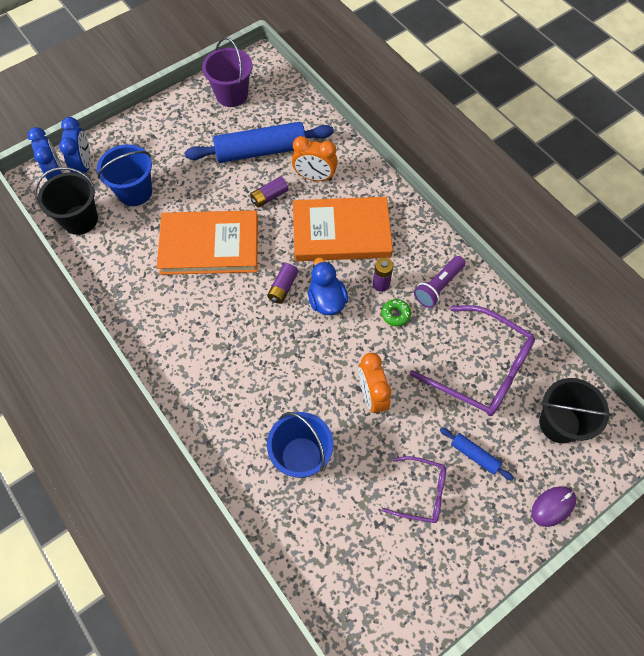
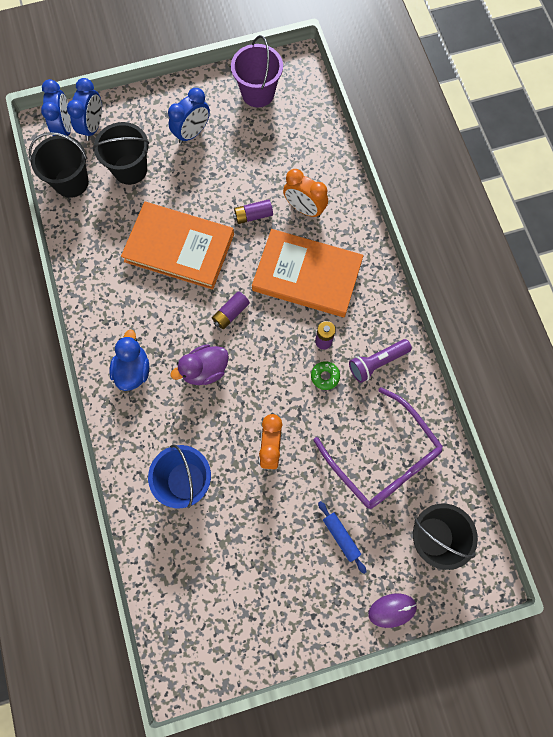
camera: 20 degrees right, 10 degrees up
(135, 192) = (130, 169): blue bucket -> black bucket
(183, 144) = (192, 133): none -> blue clock
(261, 151) = (263, 164): blue rolling pin -> none
(278, 347) = (205, 370): none -> purple duck
(326, 300) = (266, 340): blue duck -> blue duck (133, 370)
(421, 492) = (278, 552): purple glasses -> none

